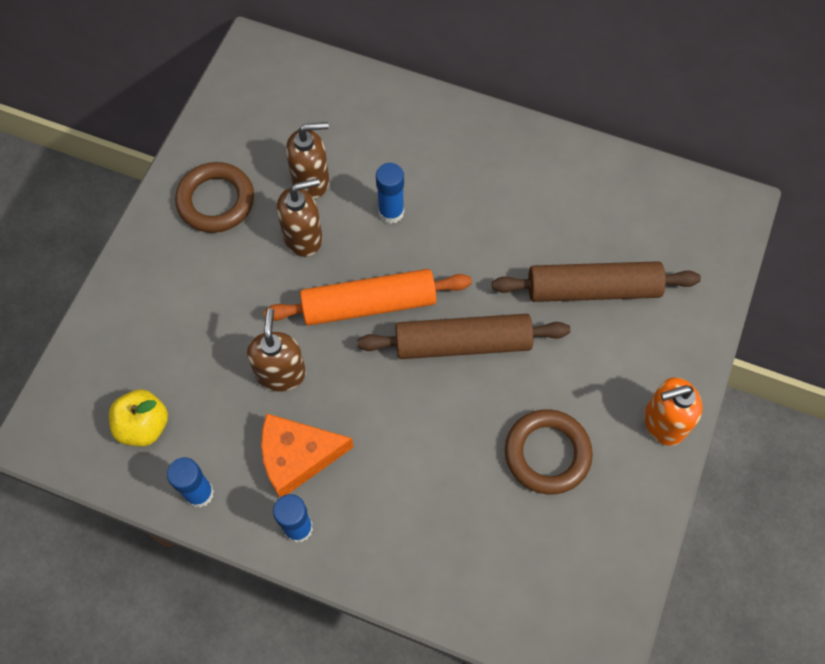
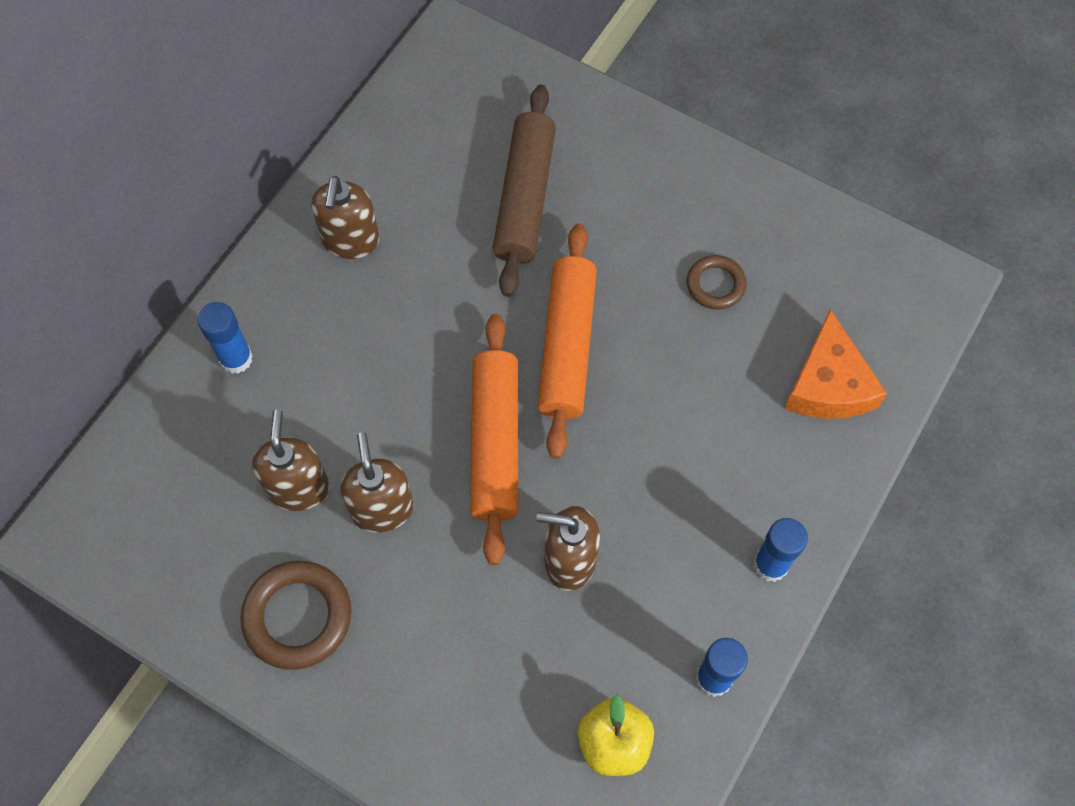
camera: 80 degrees left, 0 degrees up
(297, 456) = (682, 554): orange cheese -> orange cheese (828, 384)
(391, 212) = (370, 397): blue glue stick -> blue glue stick (236, 358)
(463, 343) = (567, 346): brown rolling pin -> orange rolling pin
(520, 172) = (351, 241): none -> brown soap dispenser
(547, 453) = (715, 285): brown ring -> brown ring, size x0.61
(663, 422) = (696, 166): orange soap dispenser -> none

